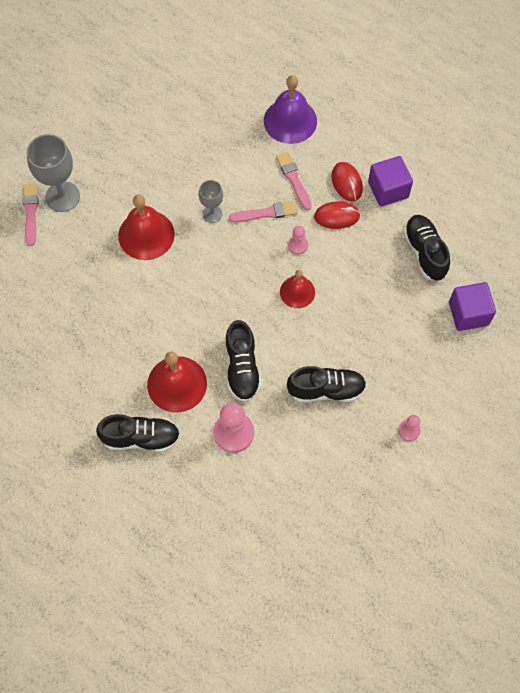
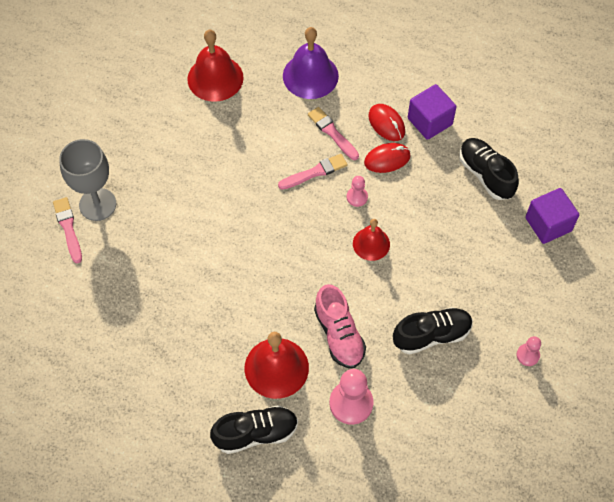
camera: 15 degrees left, 5 degrees down
(146, 235) = (197, 223): red bell -> red bell (215, 78)
(212, 214) = (260, 186): grey goblet -> none
(242, 368) = (339, 334): black shoe -> pink shoe

